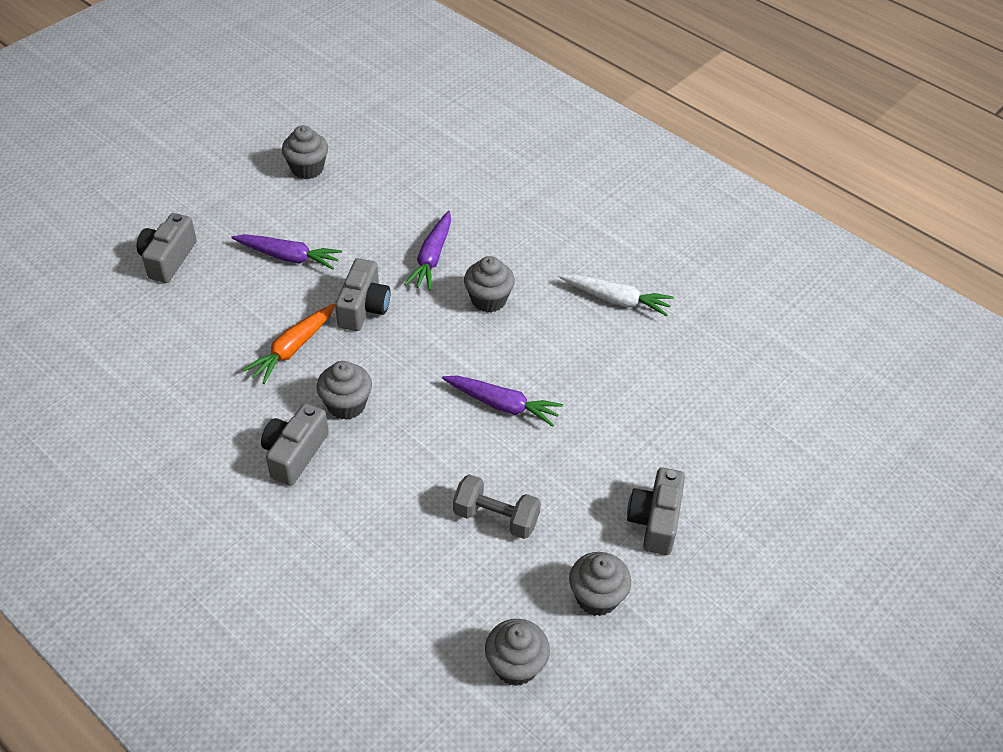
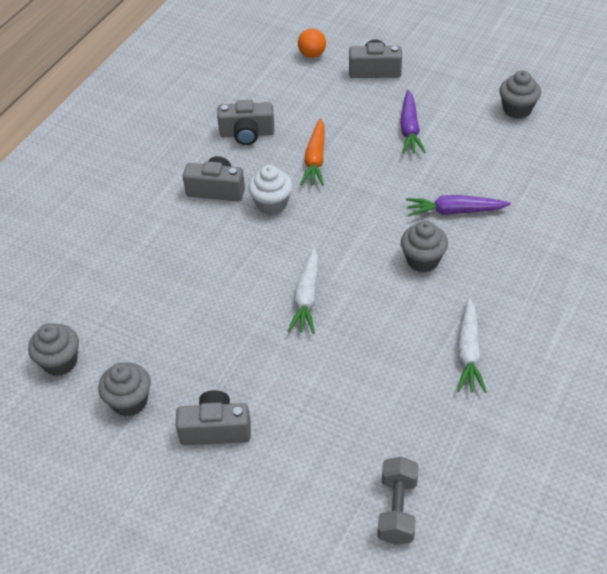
camera: 80 degrees right, 0 degrees up
(97, 307) = (312, 54): none -> orange ball
(292, 349) = (315, 159): orange carrot -> orange carrot turned 105 degrees counterclockwise
(346, 405) = (272, 204): grey cupcake -> white cupcake
(363, 307) = (376, 186): grey camera -> grey camera (247, 134)
(496, 517) = (190, 319): grey dumbbell -> grey dumbbell (397, 509)
(502, 405) = (306, 297): purple carrot -> white carrot

